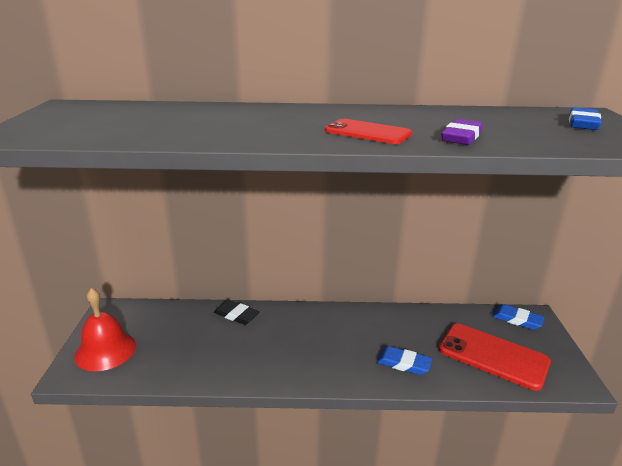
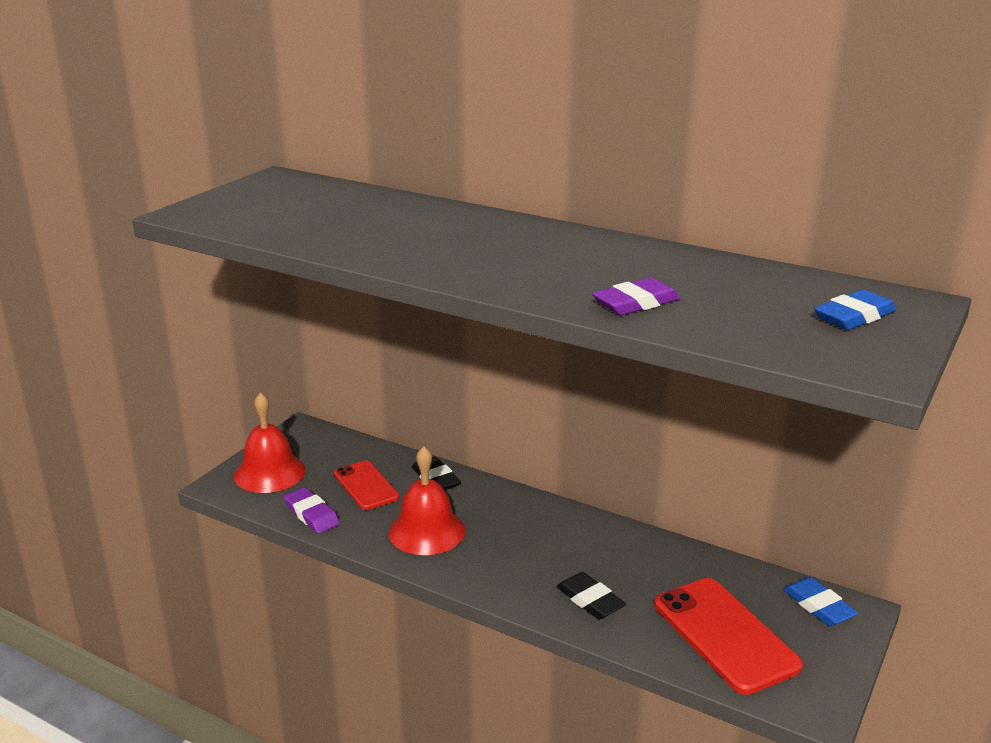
camera: 30 degrees right, 0 degrees up
(165, 372) = (312, 514): none -> purple eraser
(260, 354) = (427, 531): none -> red bell
(368, 132) = (535, 275): red phone -> red phone (366, 486)
(403, 363) = (590, 600): blue eraser -> black eraser

